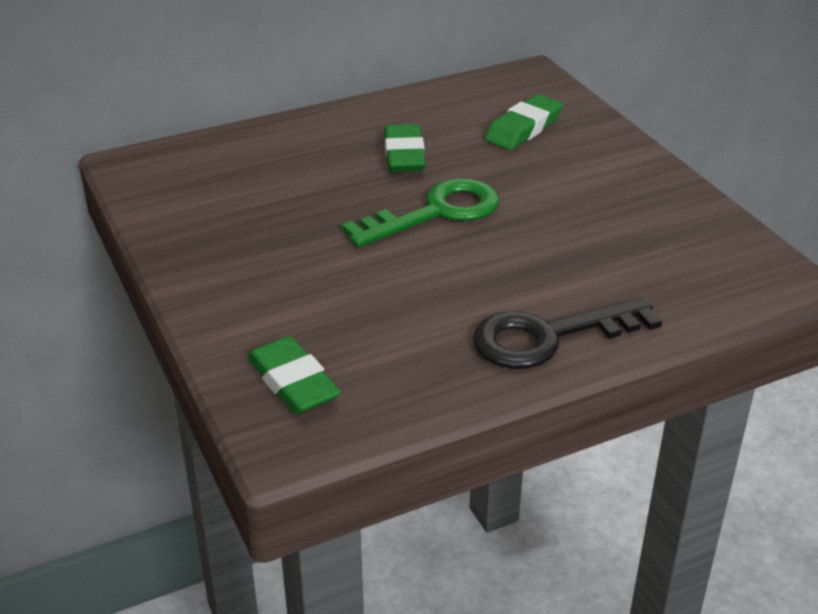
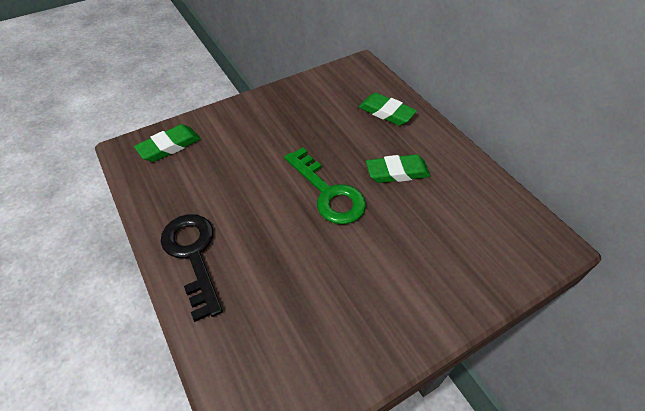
camera: 85 degrees right, 15 degrees up
(523, 128) = (456, 239): green eraser -> green eraser (386, 112)

